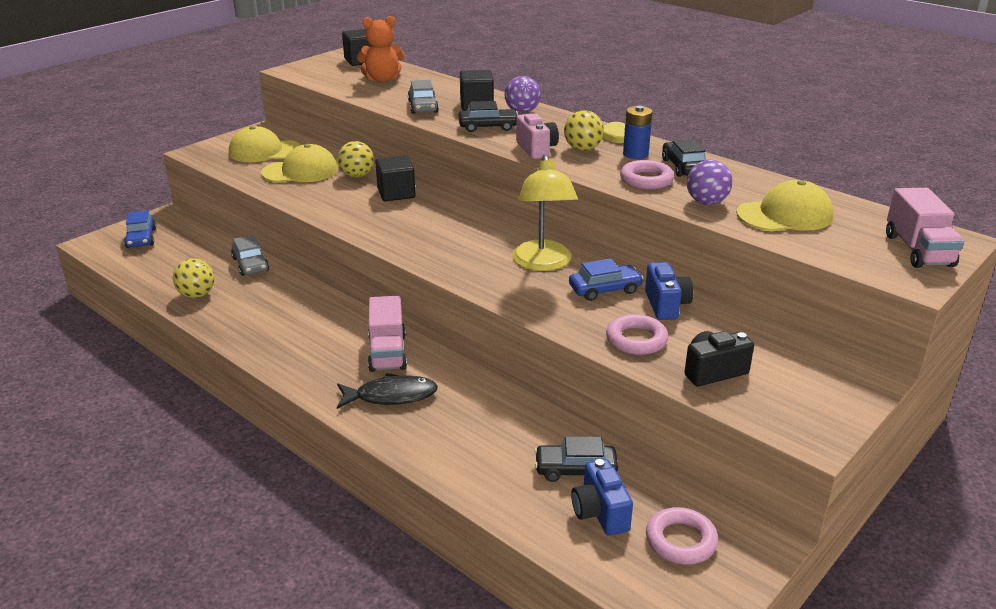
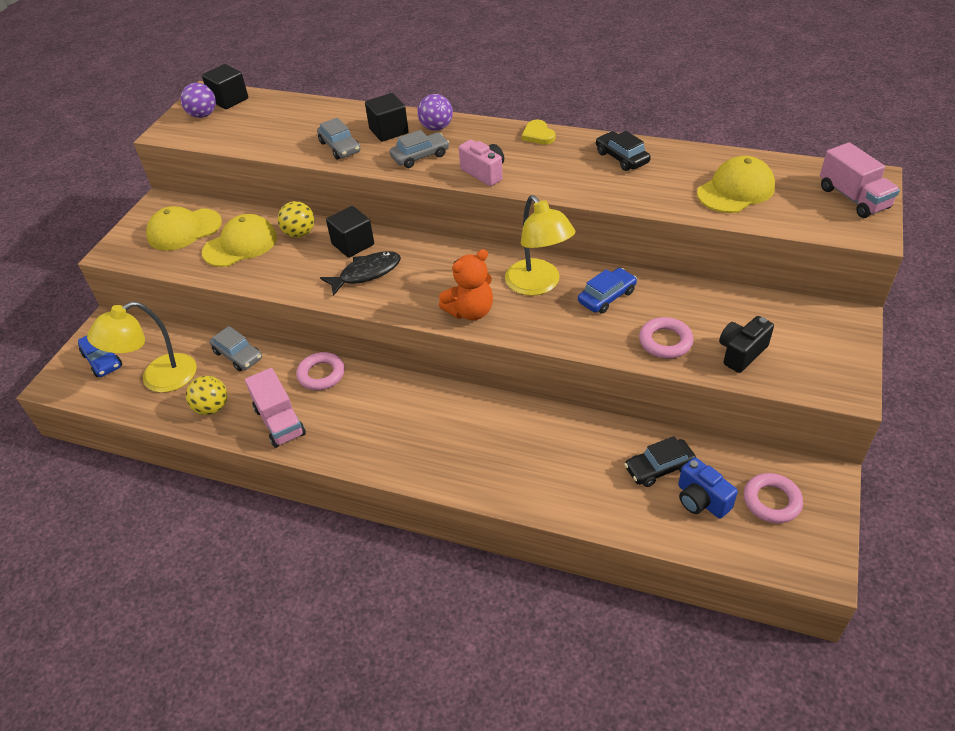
camera: 20 degrees left, 15 degrees up
(172, 263) = (158, 379): none -> yellow lamp
(382, 79) = (271, 120): orange teddy bear -> orange teddy bear (470, 311)
(387, 353) = (434, 409): pink truck -> pink truck (279, 421)
(391, 396) = (468, 452): black fish -> black fish (366, 273)
(488, 127) = (420, 156): black car -> grey car
(582, 149) = (523, 160): yellow ball -> none
(635, 154) = (572, 154): blue battery -> none
(646, 180) = (602, 182): pink ring -> pink ring (321, 374)
(666, 305) = (664, 297): blue camera -> none
(706, 202) = (667, 194): purple ball -> purple ball (203, 115)

